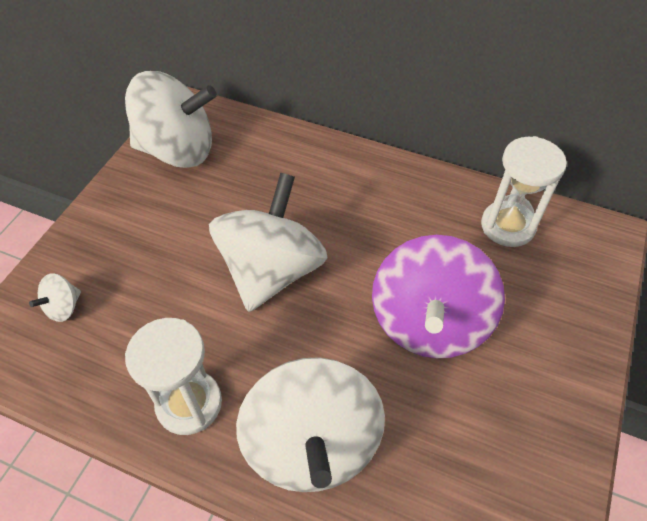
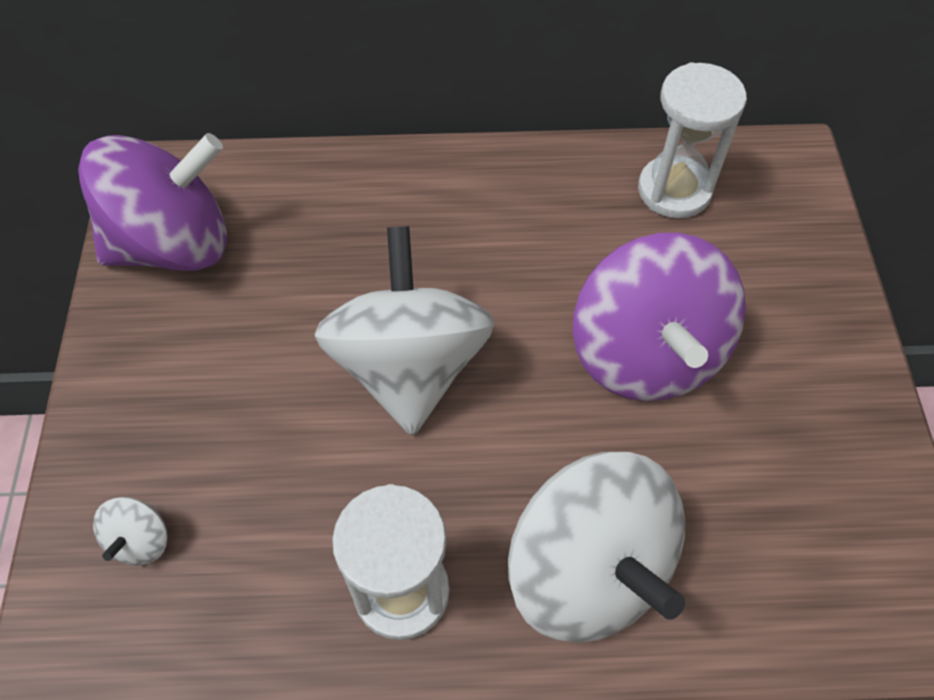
camera: 25 degrees left, 5 degrees up
(178, 150) = (174, 244): white spinning top -> purple spinning top

